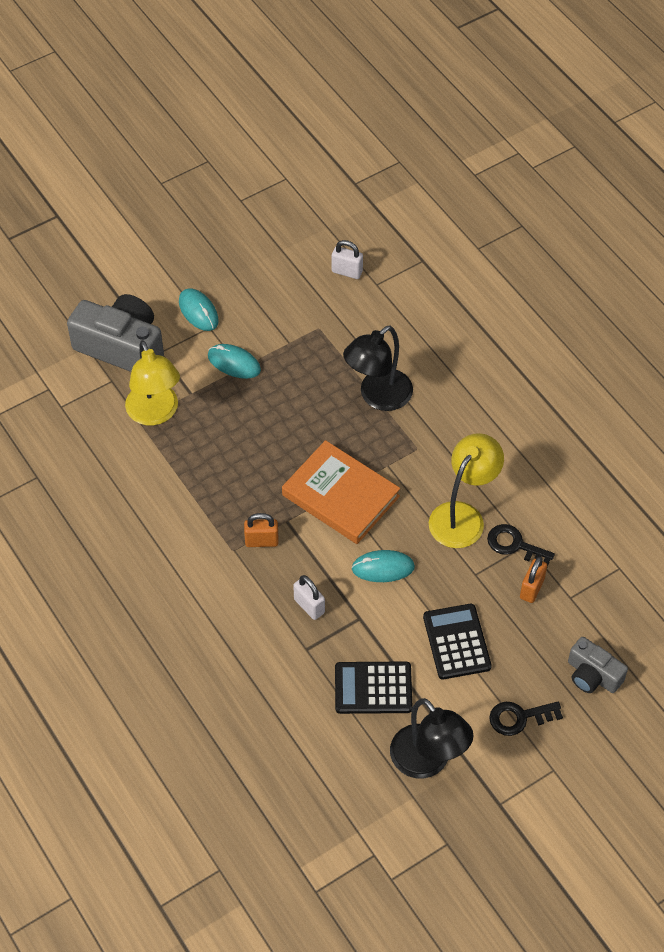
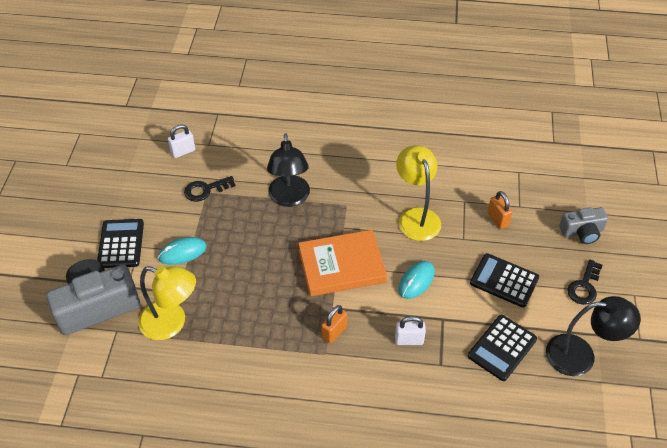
camera: 50 degrees left, 5 degrees down
(198, 311) = (121, 244): turquoise mouse -> black calculator
(515, 545) = (460, 206): black key -> black key (205, 190)

